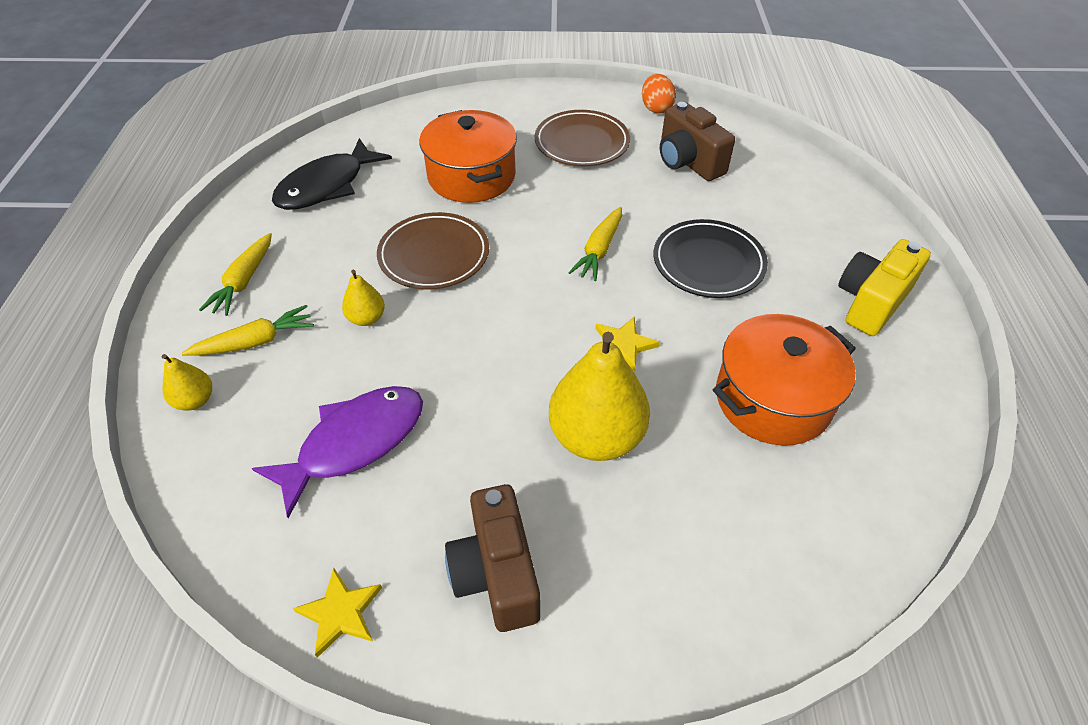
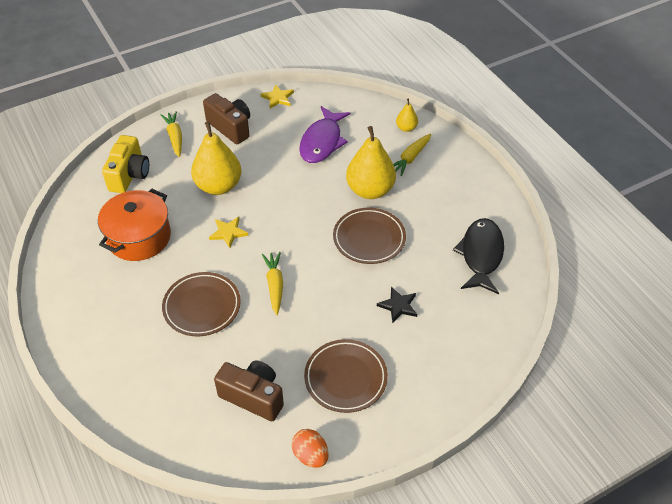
camera: 150 degrees right, 0 degrees up
(244, 281) = (452, 180): yellow carrot -> yellow carrot (175, 137)
(366, 318) = (370, 190): yellow pear -> yellow pear, size x2.08
(471, 177) = (398, 306): orange pot -> black star
(708, 263) = (202, 306): black plate -> brown plate
(871, 302) = (91, 322): yellow camera -> yellow camera (129, 175)

